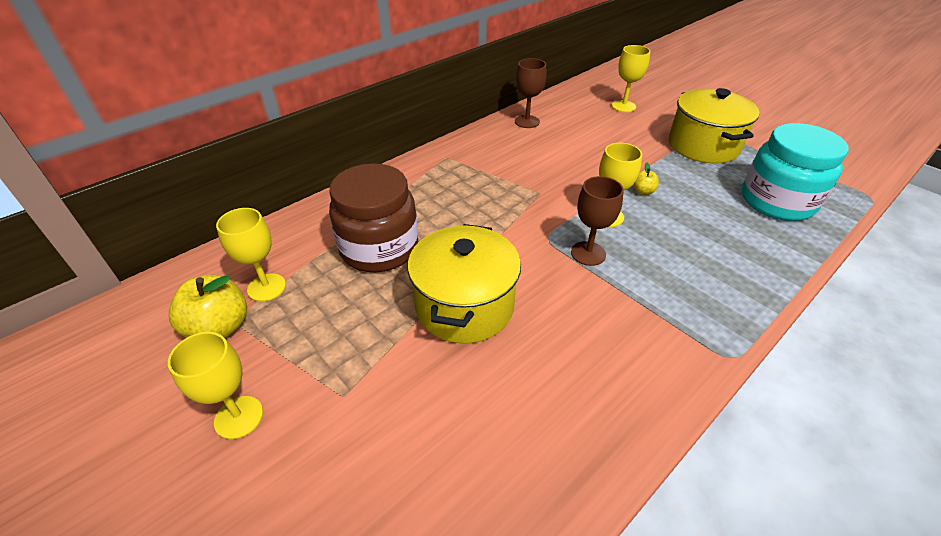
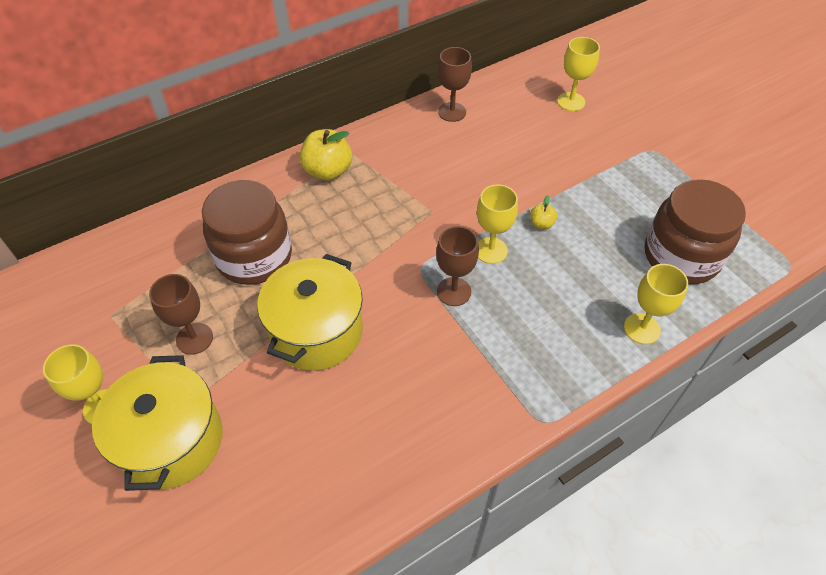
camera: 10 degrees right, 10 degrees up
(219, 327) = (98, 321): yellow apple -> yellow apple (328, 171)
(266, 287) = (144, 285): yellow goblet -> yellow goblet (642, 328)
(333, 330) = (194, 338): none -> brown goblet
(703, 146) = (636, 171): yellow pot -> yellow pot (172, 440)
(777, 201) = (681, 256): turquoise jar -> brown jar

